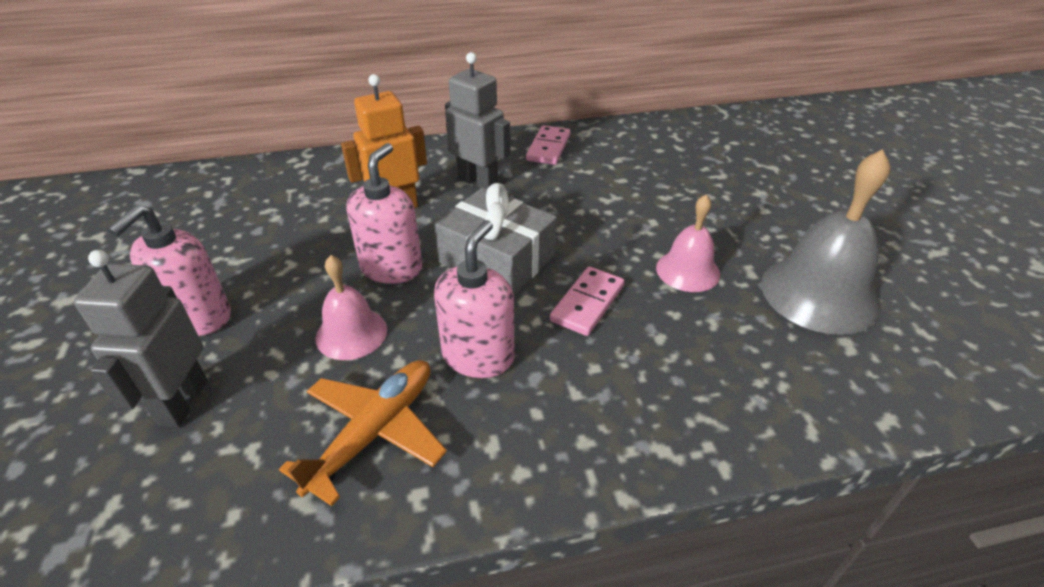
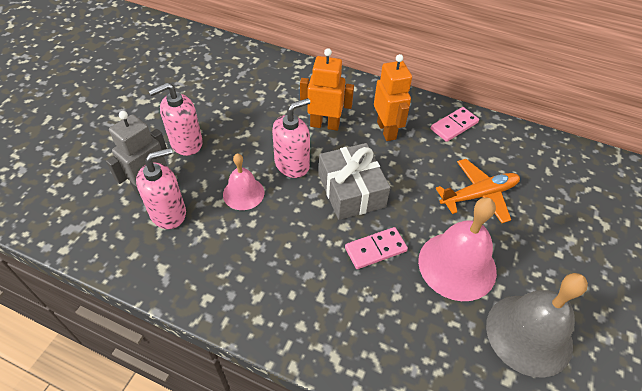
camera: 35 degrees right, 10 degrees up
(374, 433) = (213, 254): orange plane -> orange plane (478, 195)
(478, 182) = (386, 130): grey robot -> orange robot
(478, 356) = (291, 244): pink soap dispenser -> pink soap dispenser (168, 213)
(688, 271) = (457, 265): pink bell -> pink bell, size x1.71

